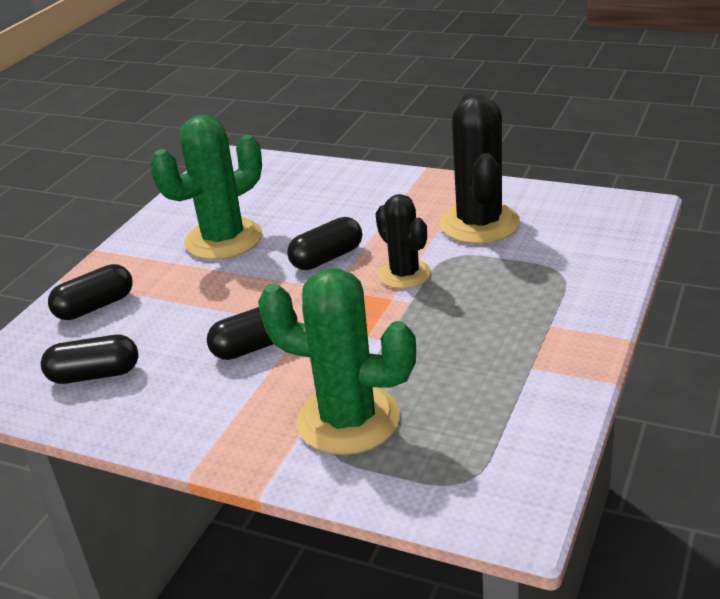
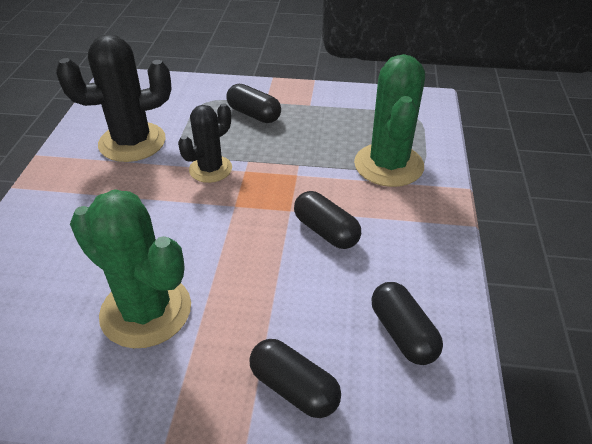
camera: 110 degrees left, 10 degrees up
(327, 258) = (185, 219): black capsule -> black capsule (254, 114)

